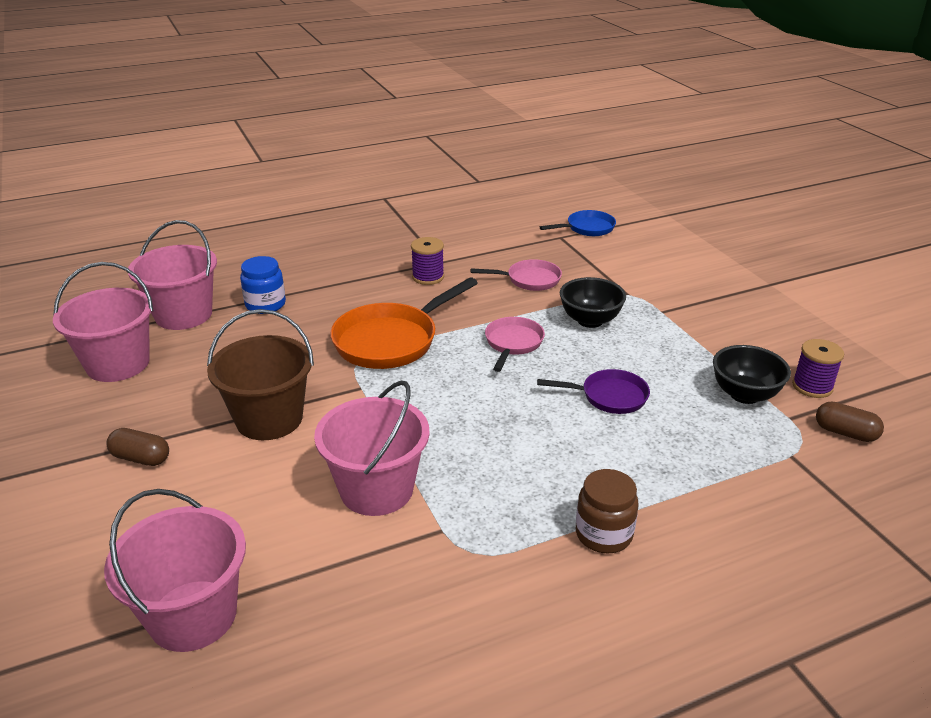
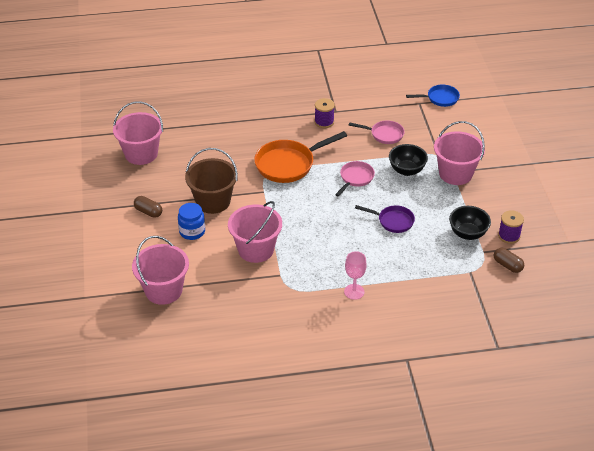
camera: 15 degrees right, 10 degrees up
(183, 315) = (178, 126): pink bucket -> pink bucket (455, 173)
(265, 305) = (225, 127): blue jar -> blue jar (192, 231)
(603, 534) = (354, 291): brown jar -> pink goblet

